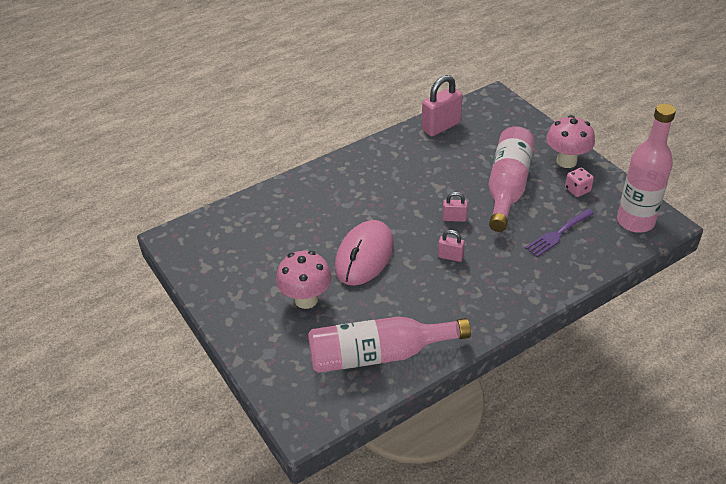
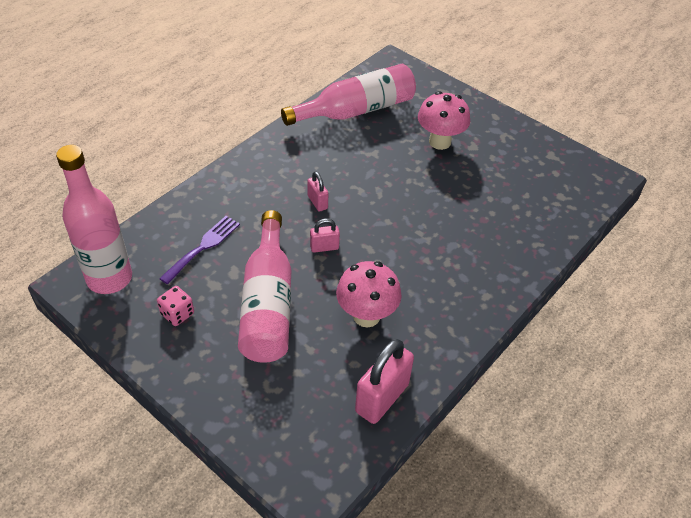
camera: 160 degrees right, 5 degrees up
(364, 256) = (406, 189): pink mouse -> none
(450, 256) = (317, 202): pink padlock -> pink padlock turned 60 degrees clockwise
(566, 161) = (190, 361): pink mushroom -> pink mushroom (366, 316)

